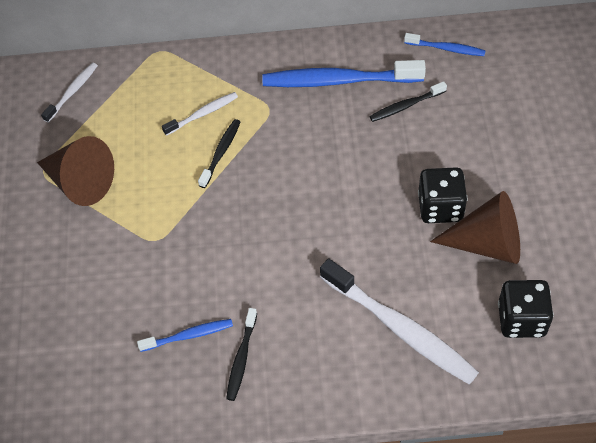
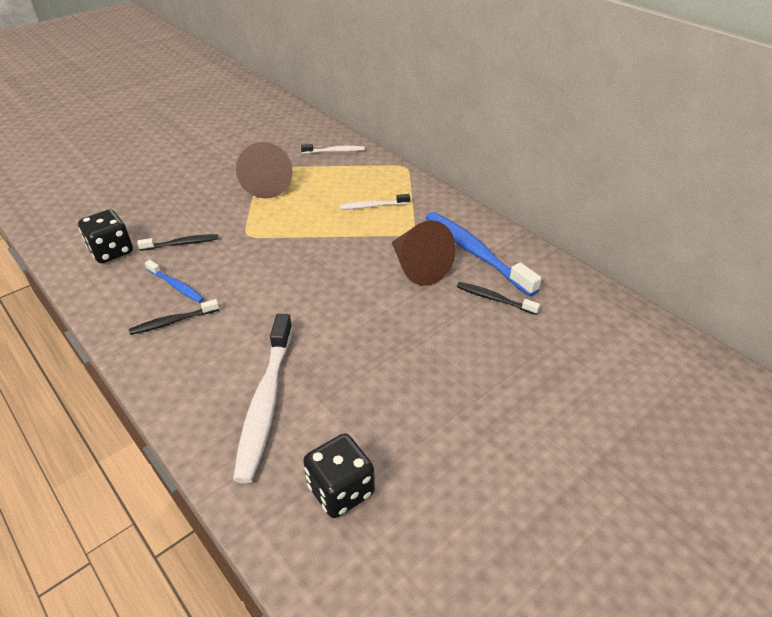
camera: 50 degrees right, 15 degrees down
(202, 114) = (373, 206): white toothbrush -> white toothbrush turned 150 degrees clockwise
(221, 153) = (348, 228): black toothbrush -> black toothbrush (181, 244)
(440, 207) = (414, 369): black dice -> black dice (111, 251)
(446, 48) = (579, 295): blue toothbrush -> none
(487, 243) = (405, 420): brown cone -> brown cone (418, 267)

